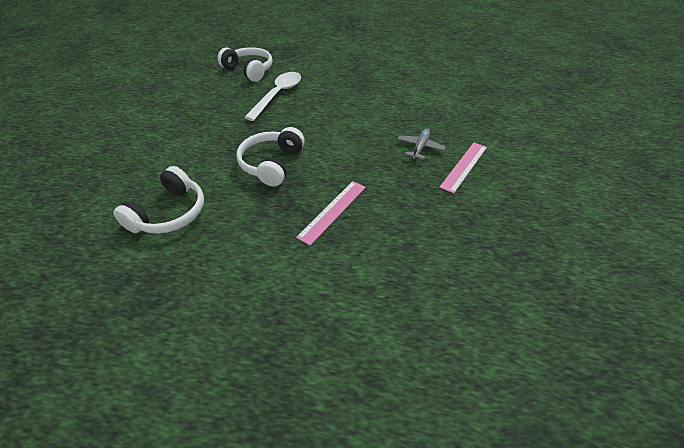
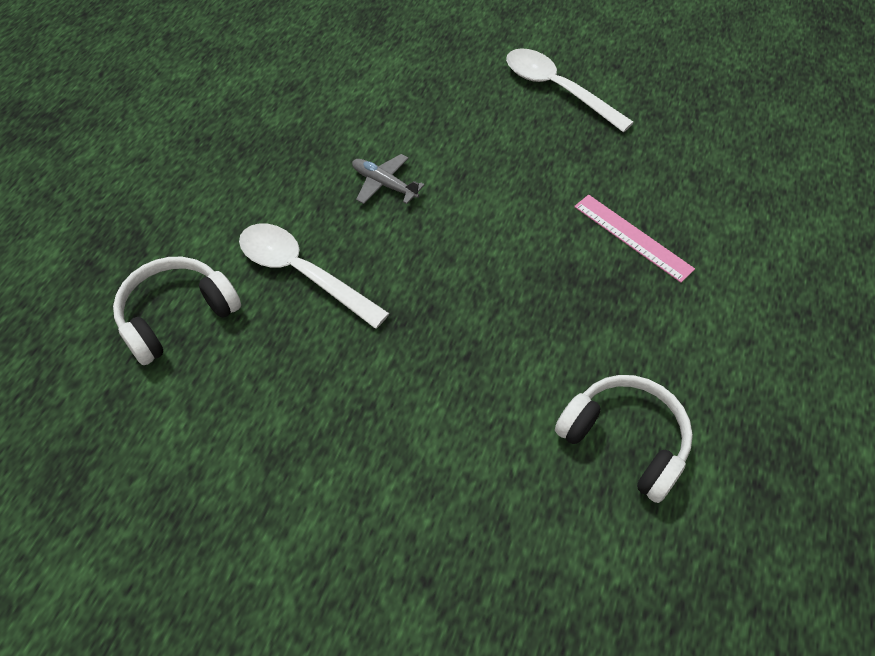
camera: 80 degrees left, 10 degrees up
(272, 164) = (518, 298): white headphones -> none
(420, 147) = (508, 120): grey plane -> grey plane (384, 184)
(464, 166) = (557, 89): pink ruler -> white spoon

